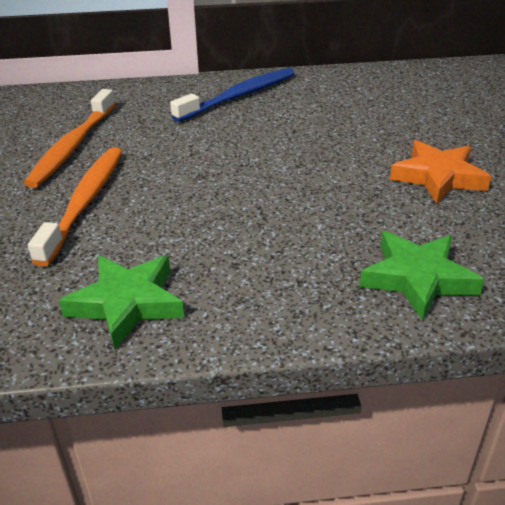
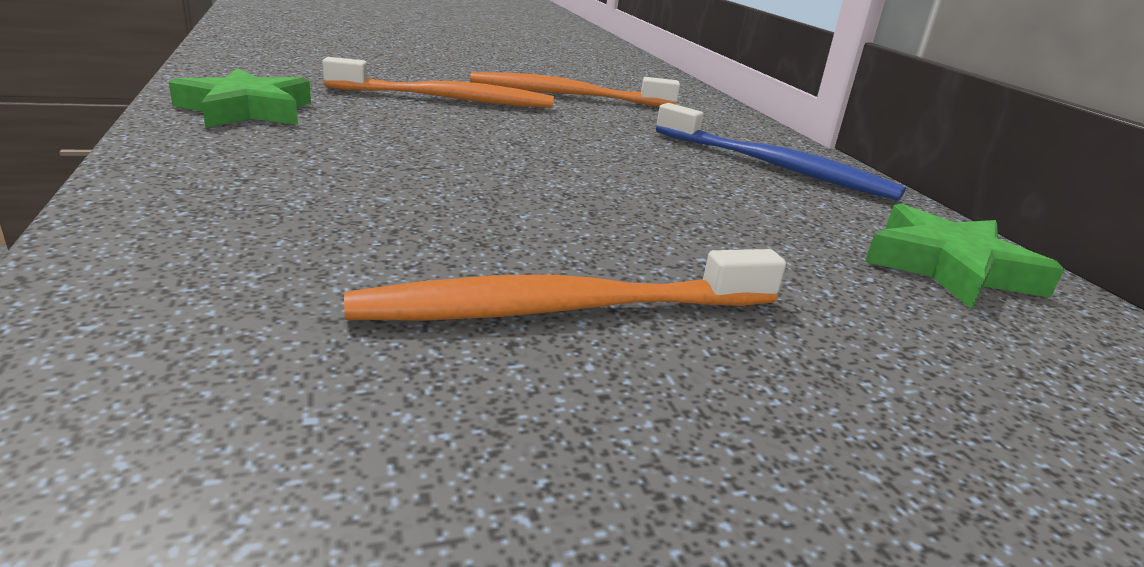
camera: 75 degrees right, 10 degrees down
(417, 278) = (201, 253): green star -> green star (949, 267)
(438, 177) = (563, 308): orange star -> orange toothbrush

